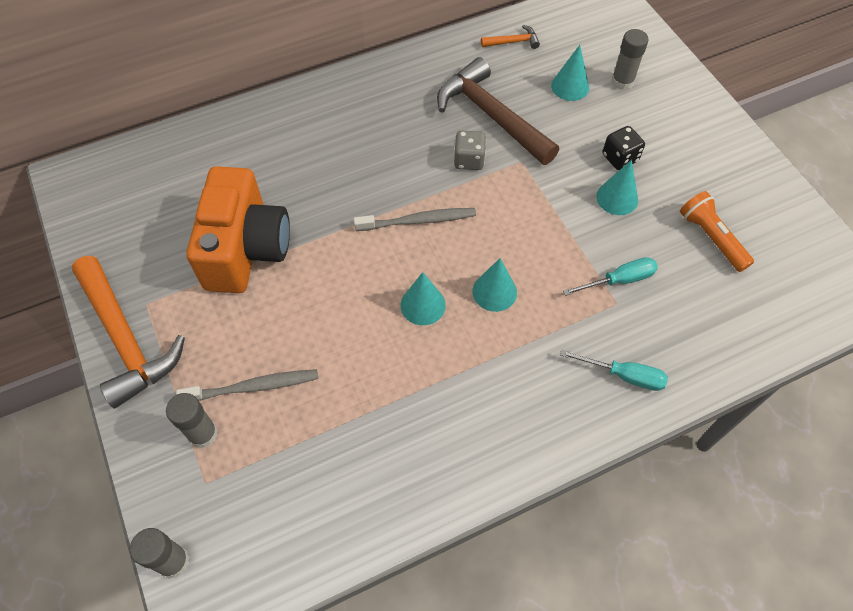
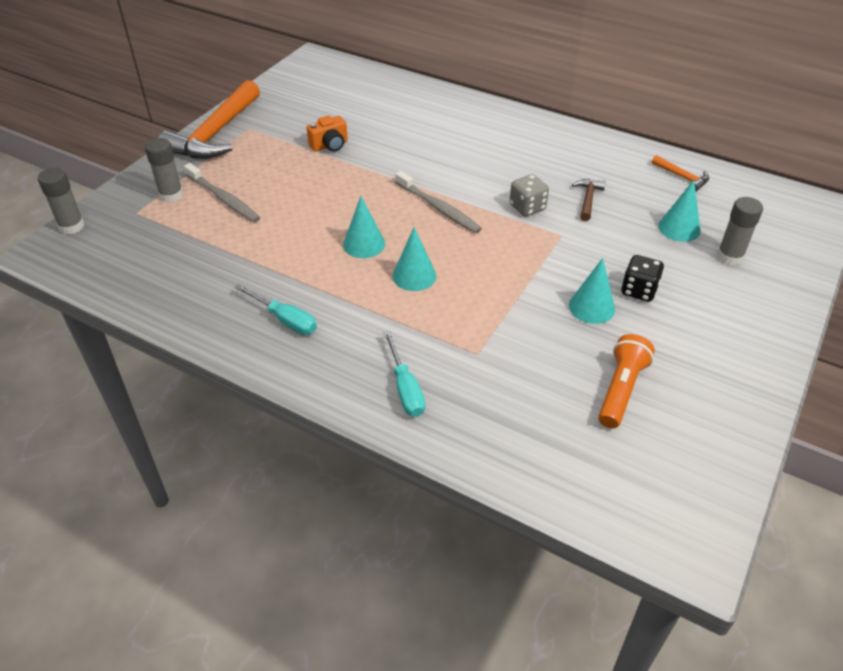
camera: 55 degrees right, 15 degrees down
(246, 249) = (329, 145): orange camera -> orange camera, size x0.42
(491, 115) = (588, 199): brown hammer -> brown hammer, size x0.43
(619, 280) = (503, 345): turquoise screwdriver -> turquoise screwdriver (285, 319)

